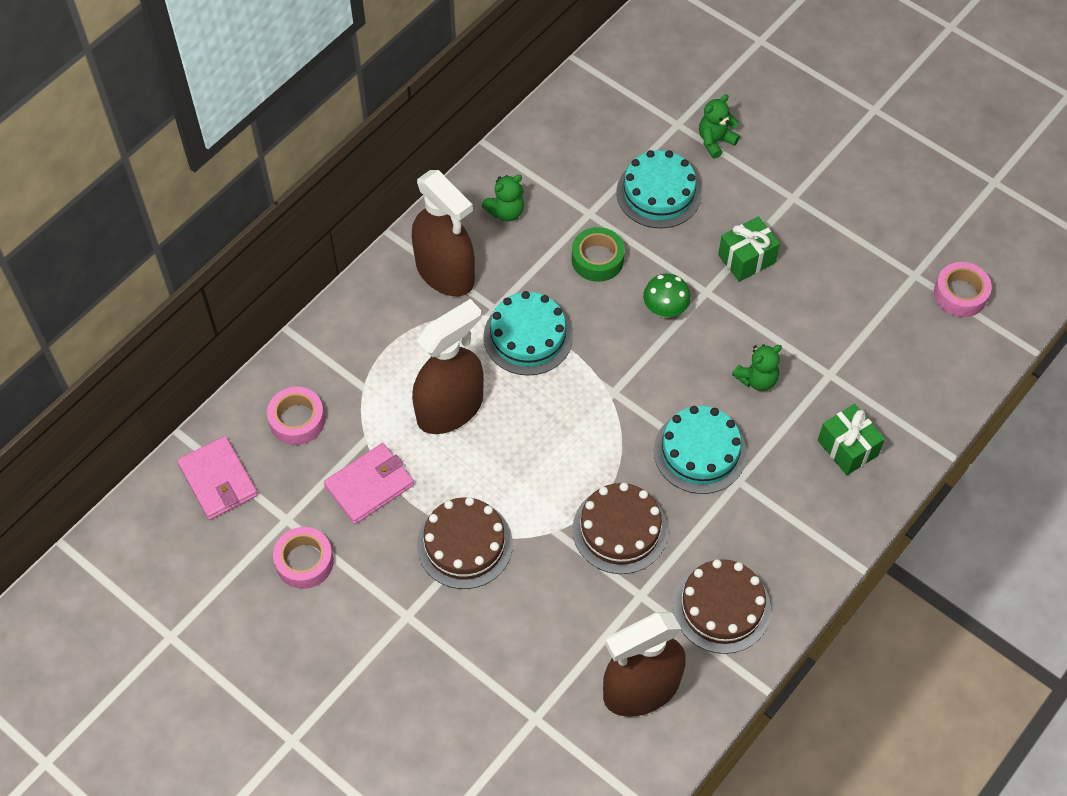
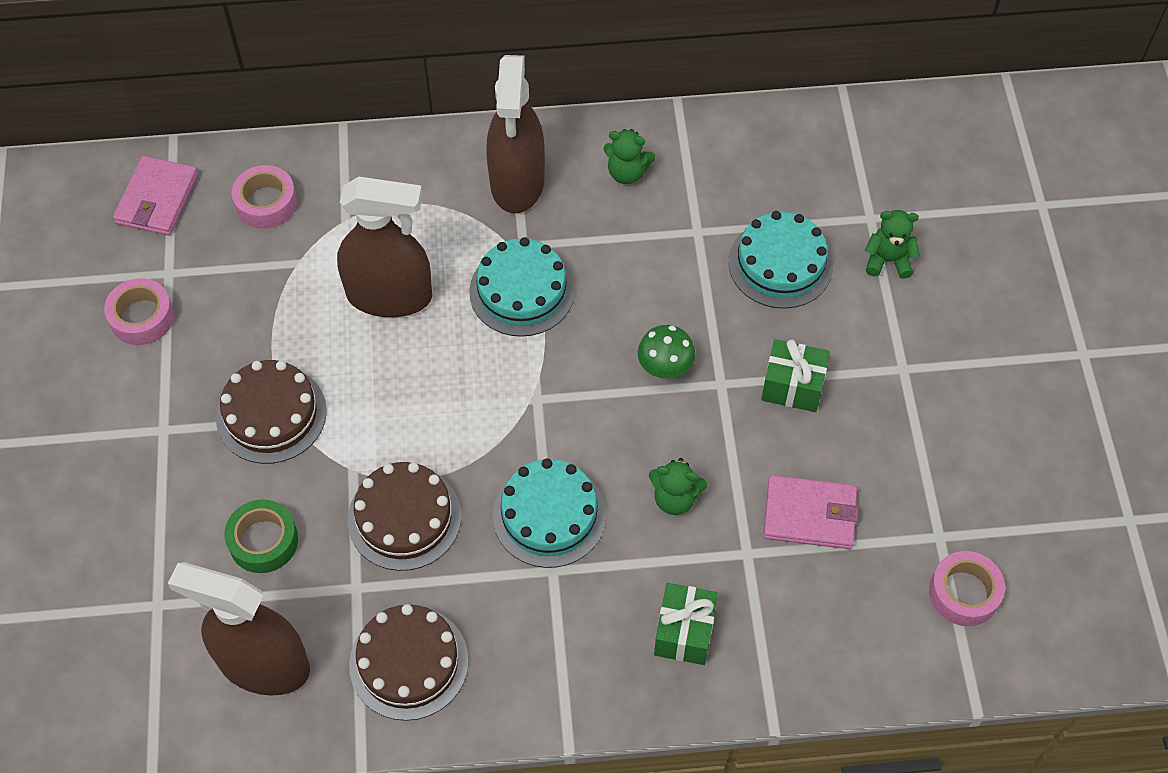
camera: 45 degrees right, 0 degrees up
(369, 485) = (257, 302): pink wallet -> pink wallet (809, 515)
(597, 259) = (657, 276): green tape -> green tape (263, 541)

